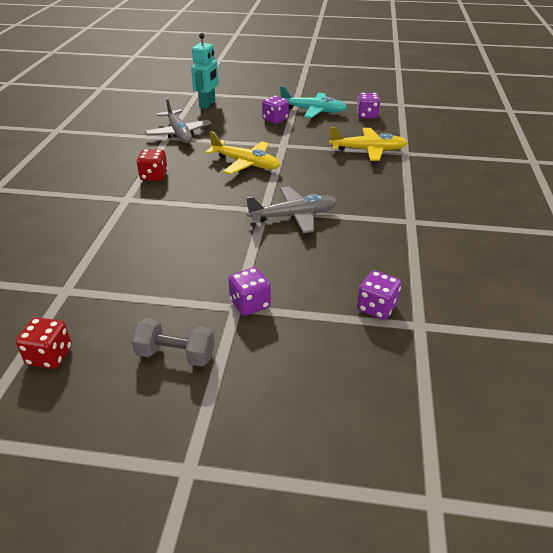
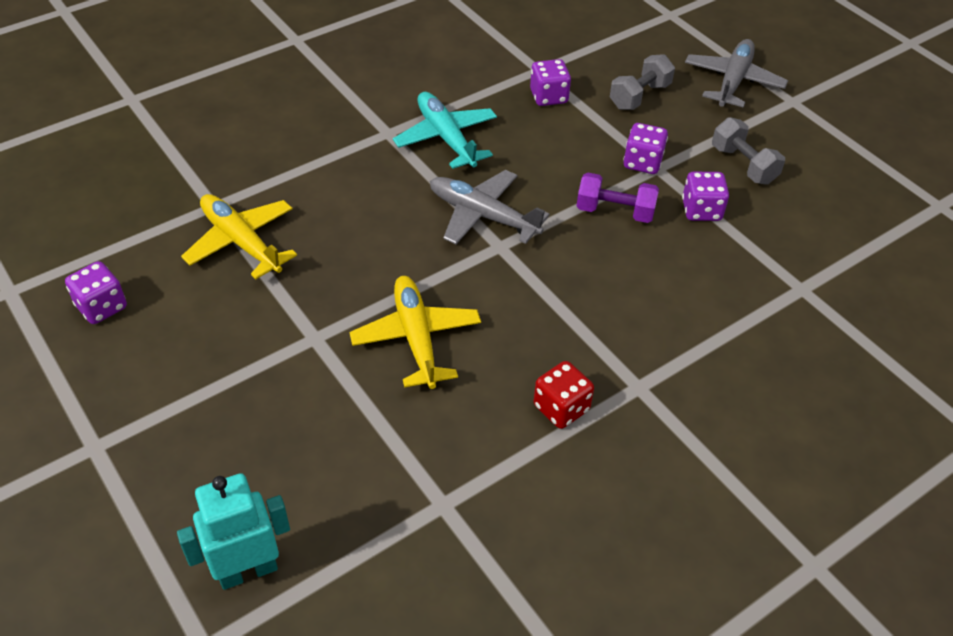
camera: 135 degrees left, 10 degrees up
(50, 356) = (849, 229): red dice -> none
(179, 133) = (412, 501): grey plane -> grey plane (733, 81)
(228, 262) = (615, 211): none -> purple dumbbell
(275, 119) = (227, 410): purple dice -> purple dice (701, 210)
(313, 111) = (140, 385): turquoise plane -> turquoise plane (446, 138)
(321, 359) = (639, 96): none -> grey dumbbell

